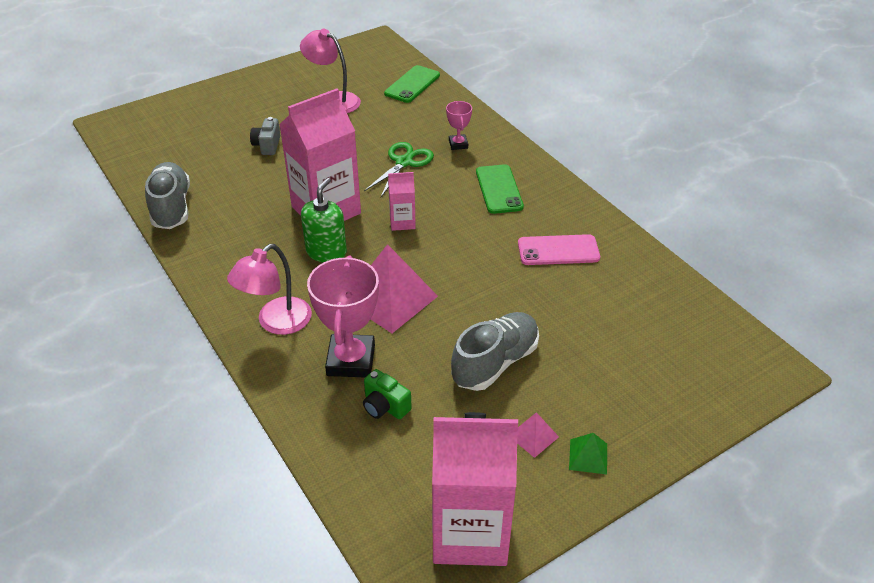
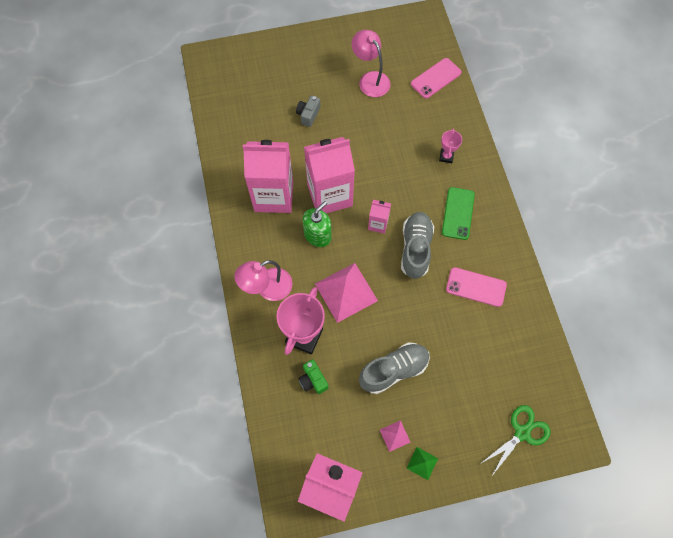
camera: 20 degrees right, 25 degrees up
(171, 207) = (227, 159): grey shoe -> grey shoe (415, 249)
(249, 228) = (274, 196): none -> pink carton
(404, 162) = (400, 163): green scissors -> green scissors (522, 433)
(412, 84) = (435, 78): green phone -> pink phone

